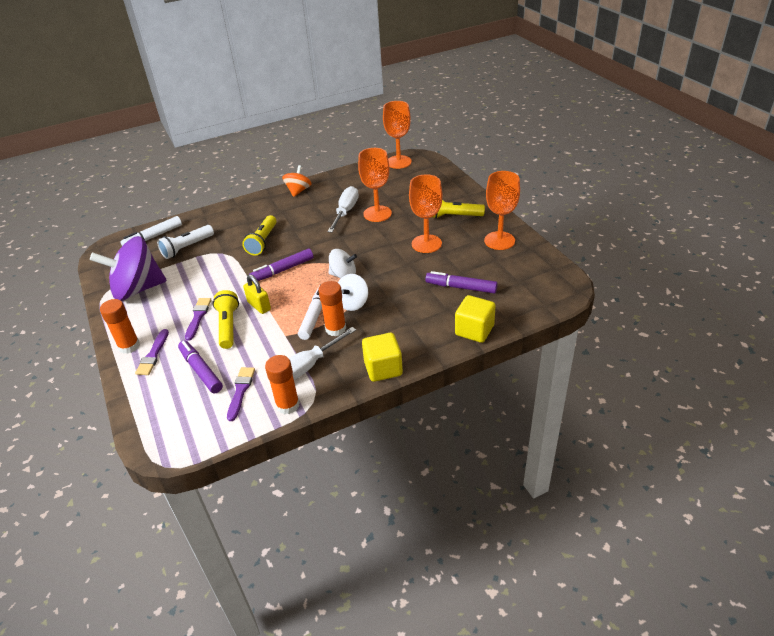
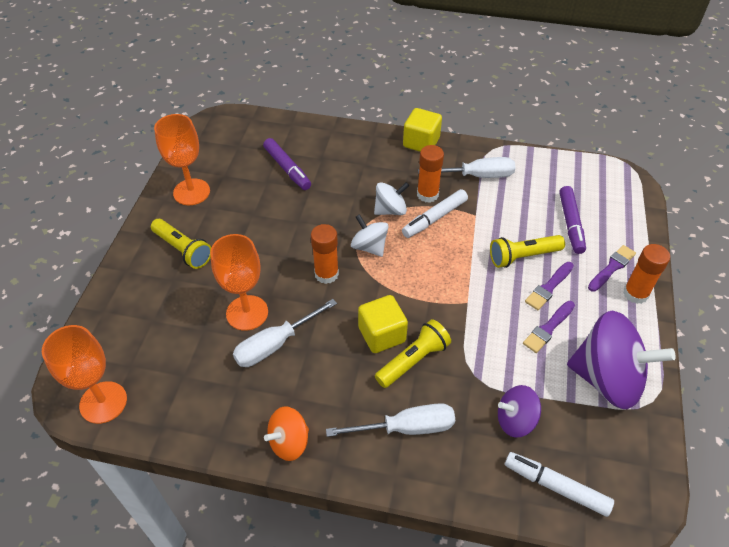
camera: 145 degrees left, 10 degrees up
(153, 237) = (556, 486): white marker -> white marker turned 150 degrees counterclockwise
(187, 248) = (515, 420): white flashlight -> purple spinning top
(228, 326) = (523, 256): yellow flashlight -> yellow flashlight turned 45 degrees clockwise
(240, 391) = (544, 187): purple brush -> purple brush (548, 328)
(245, 219) = (406, 428): none -> white screwdriver
(259, 306) = (479, 262): yellow padlock -> none
(282, 270) = (423, 295): purple marker -> none
(287, 405) = (513, 156): orange glue stick -> orange glue stick (326, 274)
(426, 244) = (254, 232): orange goblet -> none
(474, 330) = (325, 131): yellow cube -> yellow cube (382, 334)

